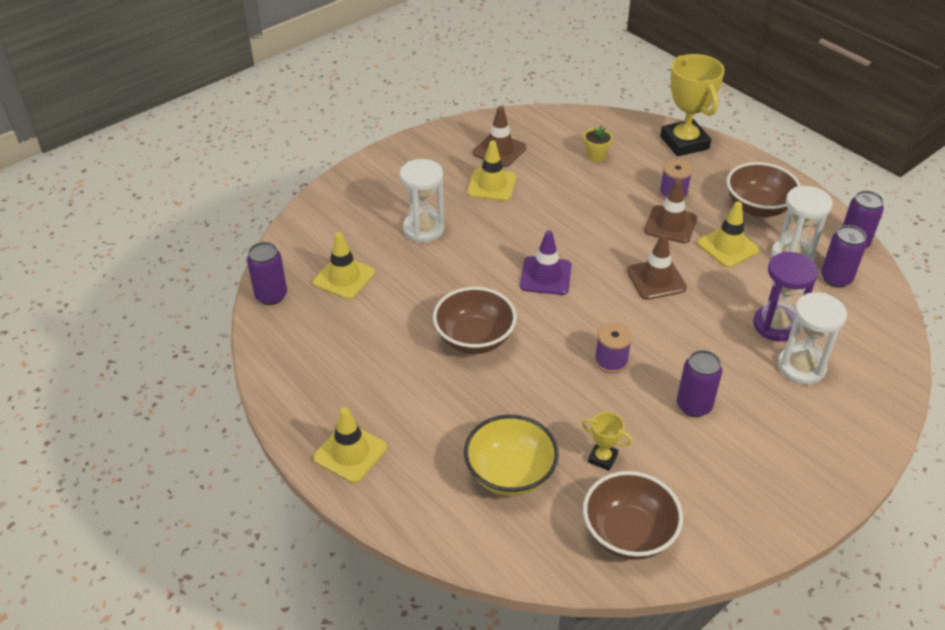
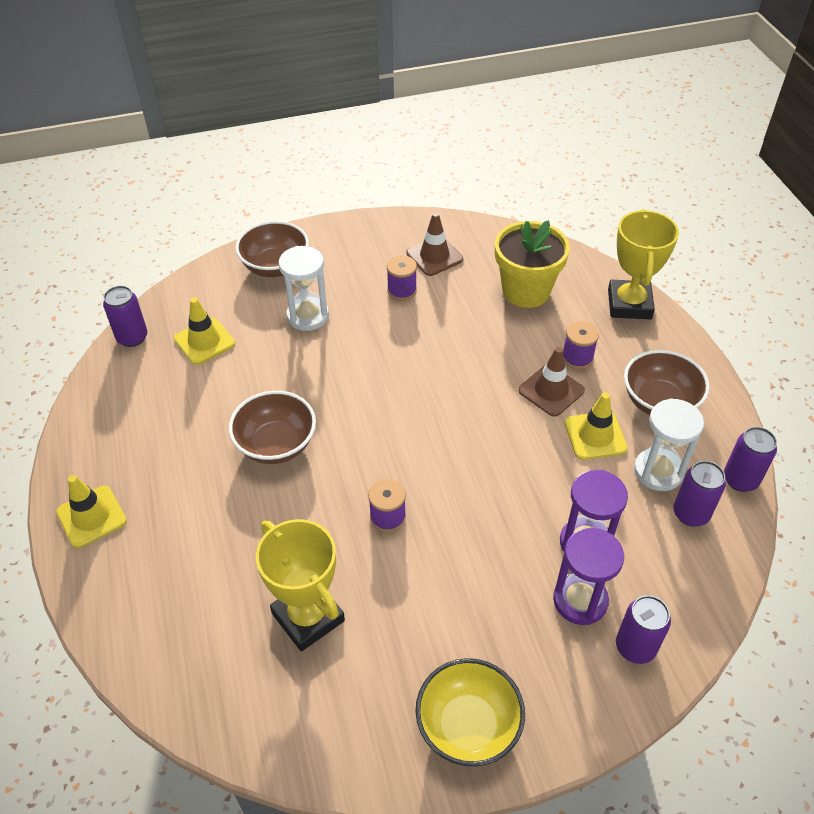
camera: 25 degrees right, 5 degrees up
(491, 185) = (402, 291): yellow traffic cone -> purple spool
(510, 474) = (212, 596): yellow bowl -> yellow bowl (468, 726)
(545, 276) = (387, 403): purple traffic cone -> none
(596, 156) = (526, 291): yellow flower pot -> yellow flower pot, size x2.29
(602, 458) = (308, 617): yellow trophy -> yellow trophy, size x2.14
(628, 533) = (277, 707): brown bowl -> brown bowl (275, 266)
(656, 279) = (494, 445): brown traffic cone -> none
(694, 406) = (436, 598): purple can -> purple can (635, 647)
(801, 367) = (580, 600): white hourglass -> purple hourglass

